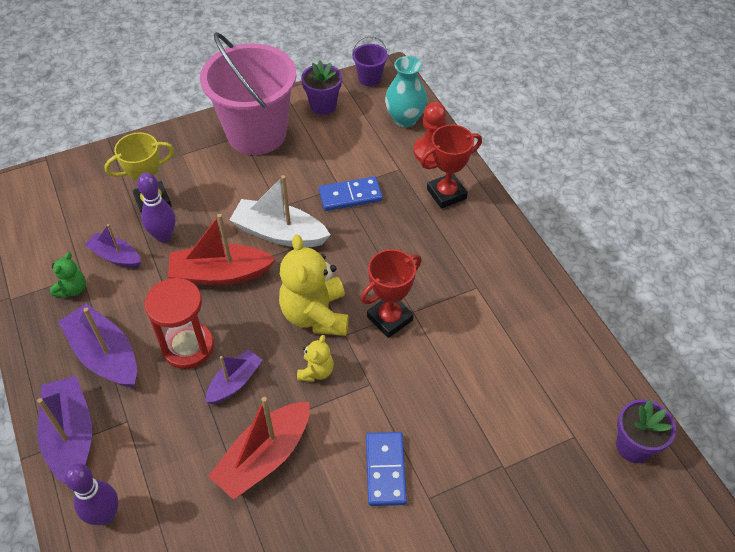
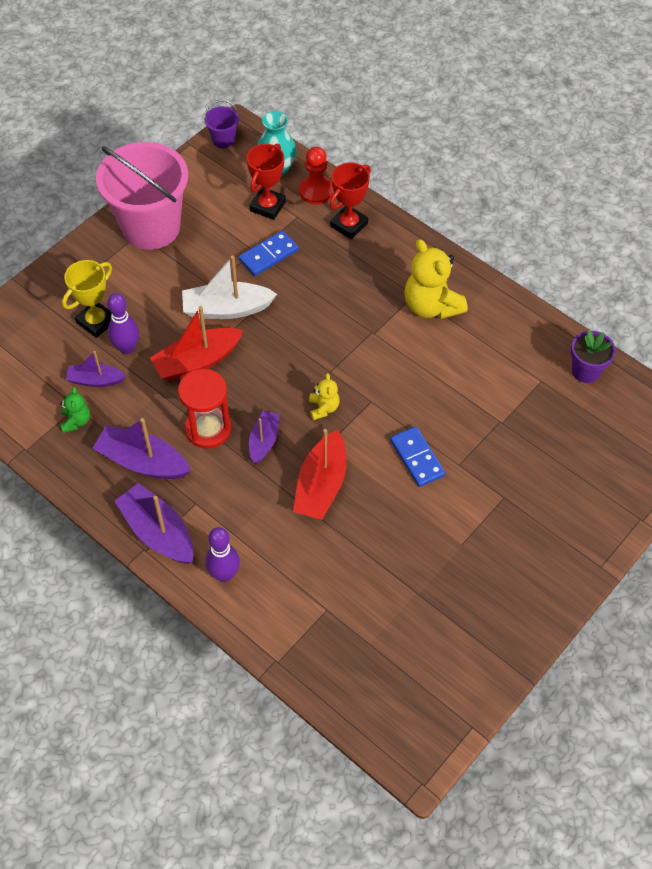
camera: 25 degrees left, 5 degrees up
(315, 315) = (297, 365): yellow teddy bear -> yellow teddy bear (431, 306)
(323, 106) = (196, 180): purple flower pot -> none
(389, 318) = (358, 345): red trophy -> red trophy (267, 206)

